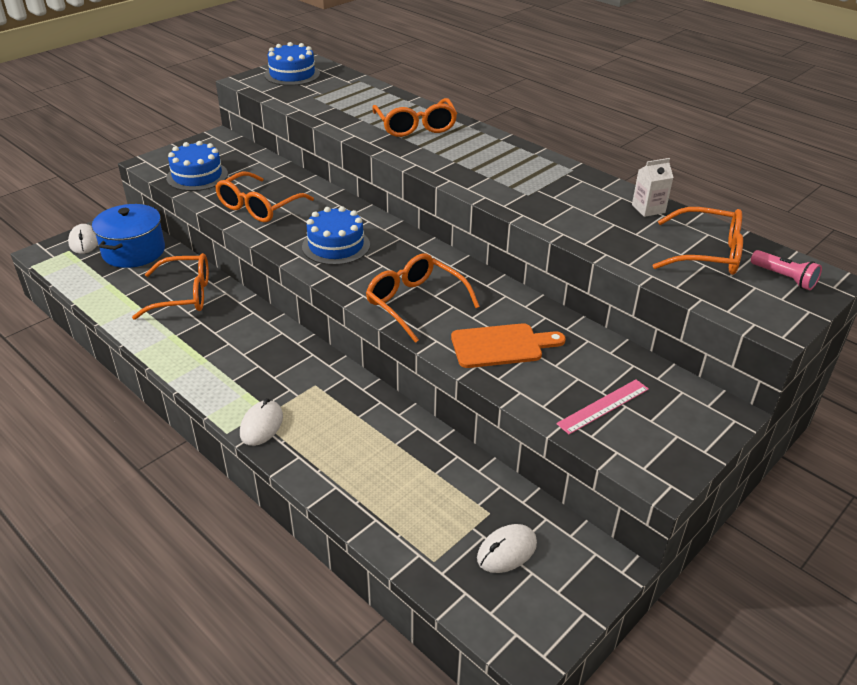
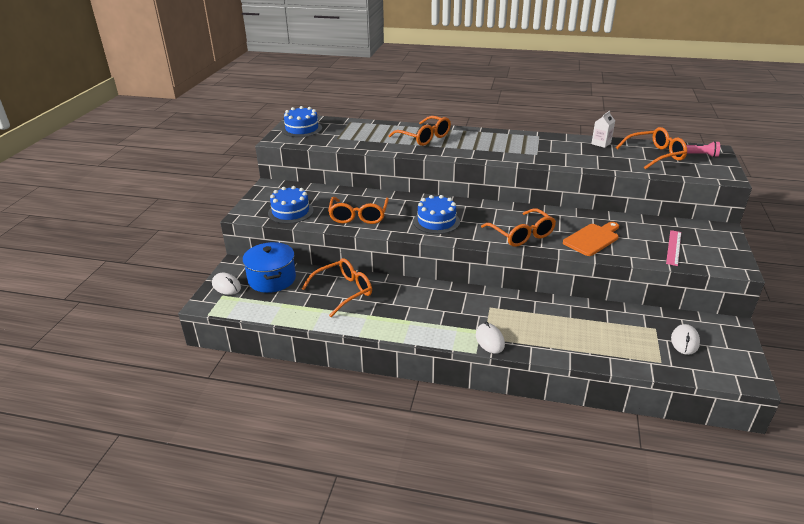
camera: 30 degrees left, 5 degrees down
(415, 303) = (521, 235): orange glasses -> orange glasses turned 135 degrees counterclockwise

